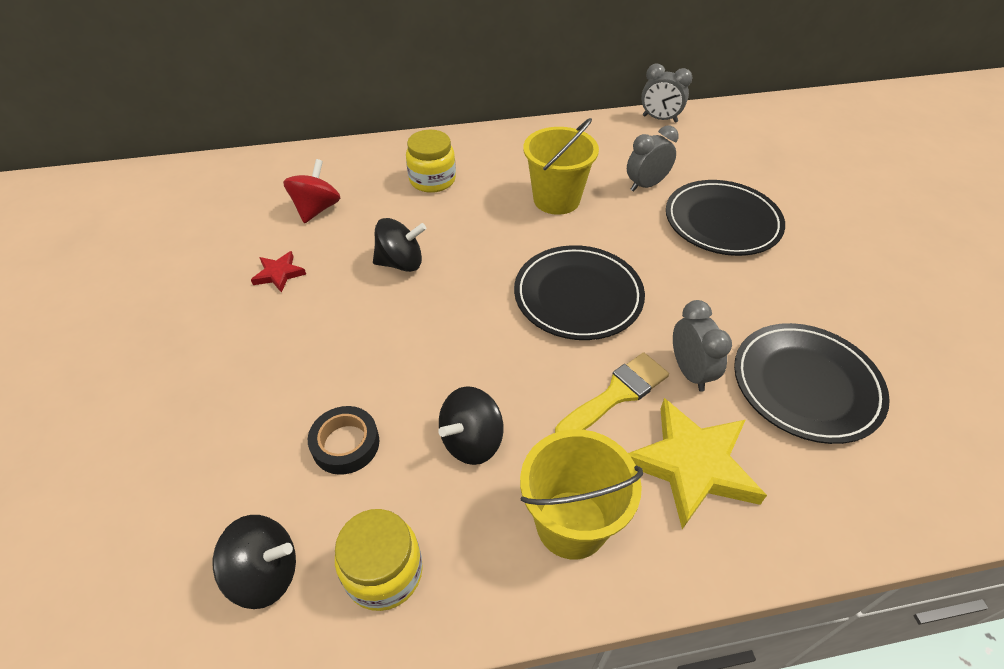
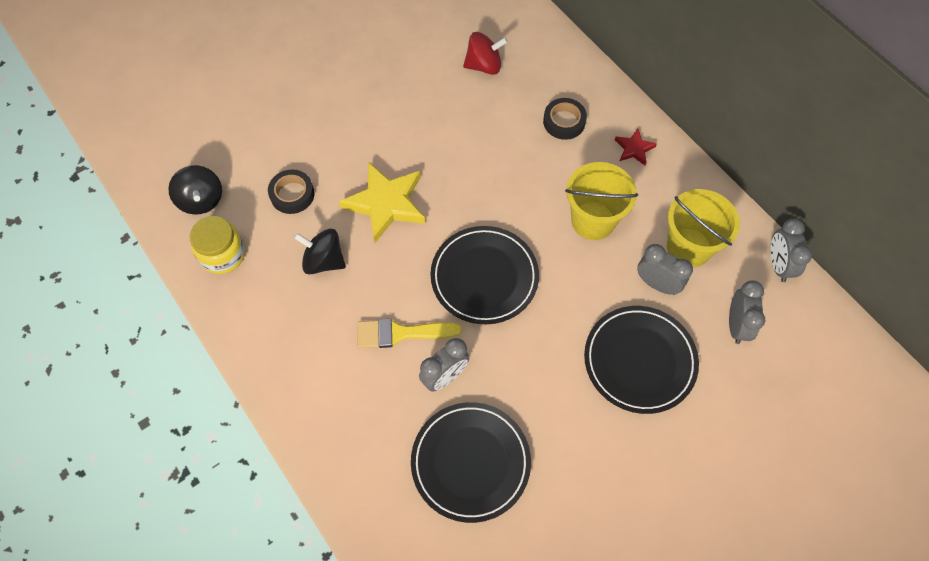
camera: 65 degrees right, 15 degrees up
(279, 274) = (407, 82): red star -> red star (634, 149)
(401, 263) = (457, 147): black spinning top -> none
(432, 180) = (564, 122): yellow jar -> black tape
(571, 524) = (289, 339): yellow bucket -> yellow bucket (688, 247)
(616, 394) = (401, 333): yellow brush -> yellow brush turned 150 degrees clockwise
(692, 465) = (362, 398): yellow star -> yellow star (386, 203)
(707, 157) = (736, 325): none -> grey clock

